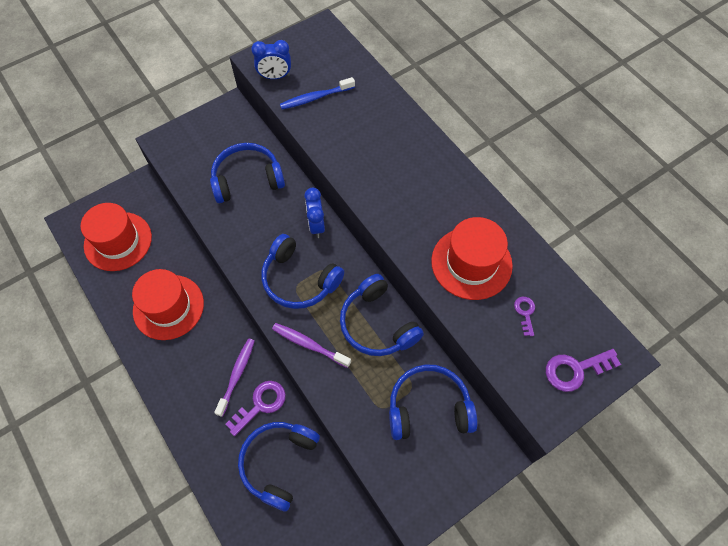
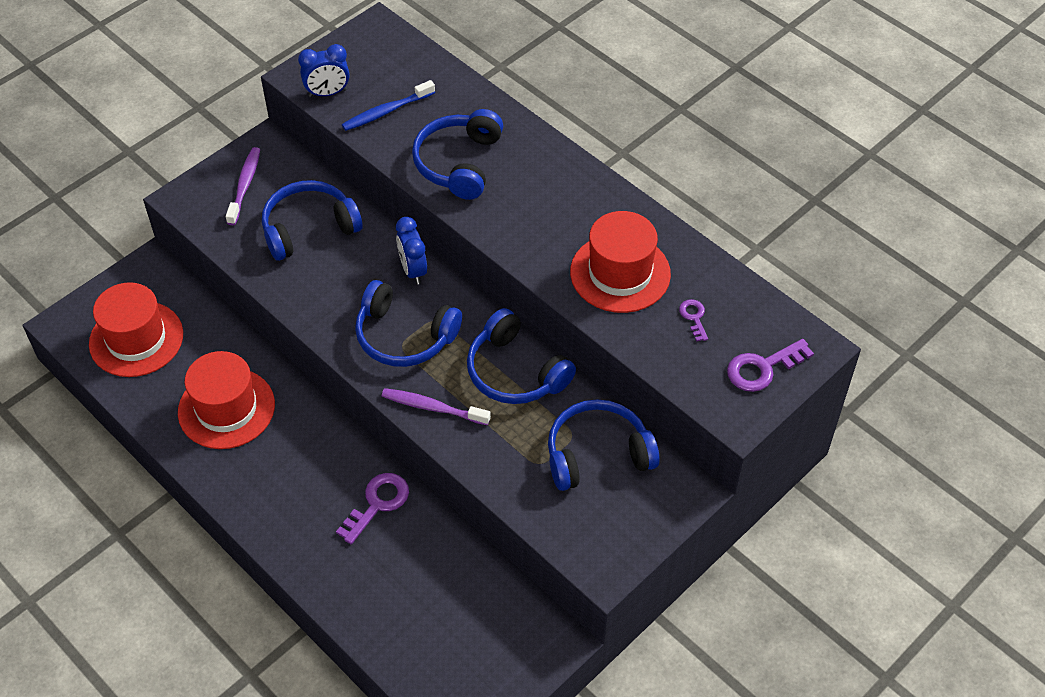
camera: 10 degrees left, 10 degrees down
(237, 375) = (338, 474): purple toothbrush -> purple toothbrush (245, 185)
(278, 463) = (415, 566): blue headphones -> blue headphones (458, 163)

